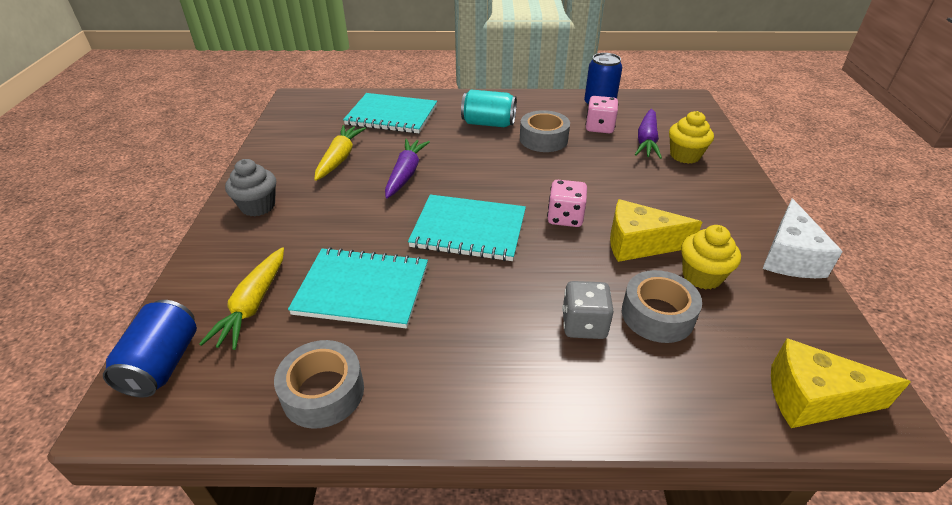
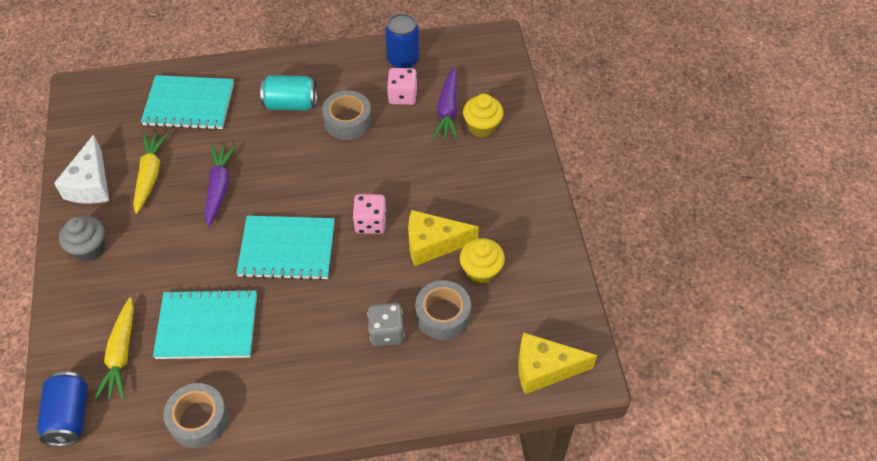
camera: 10 degrees left, 15 degrees up
(789, 257) = (554, 240): white cheese -> white cheese (90, 184)

